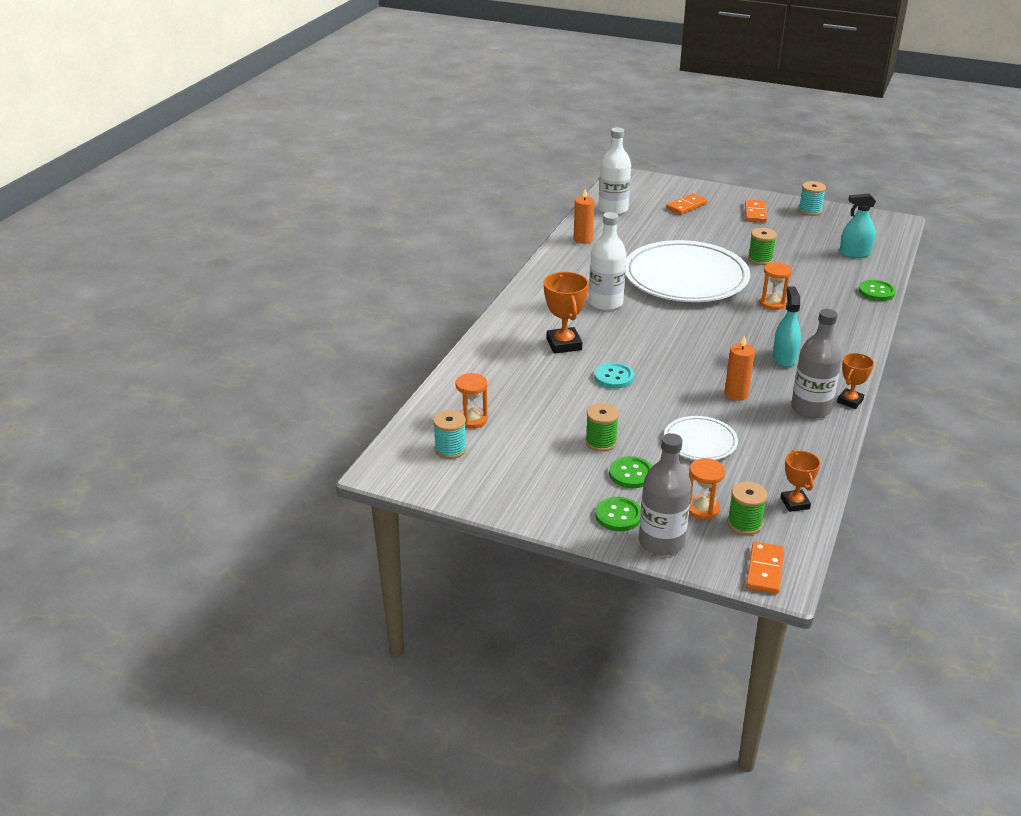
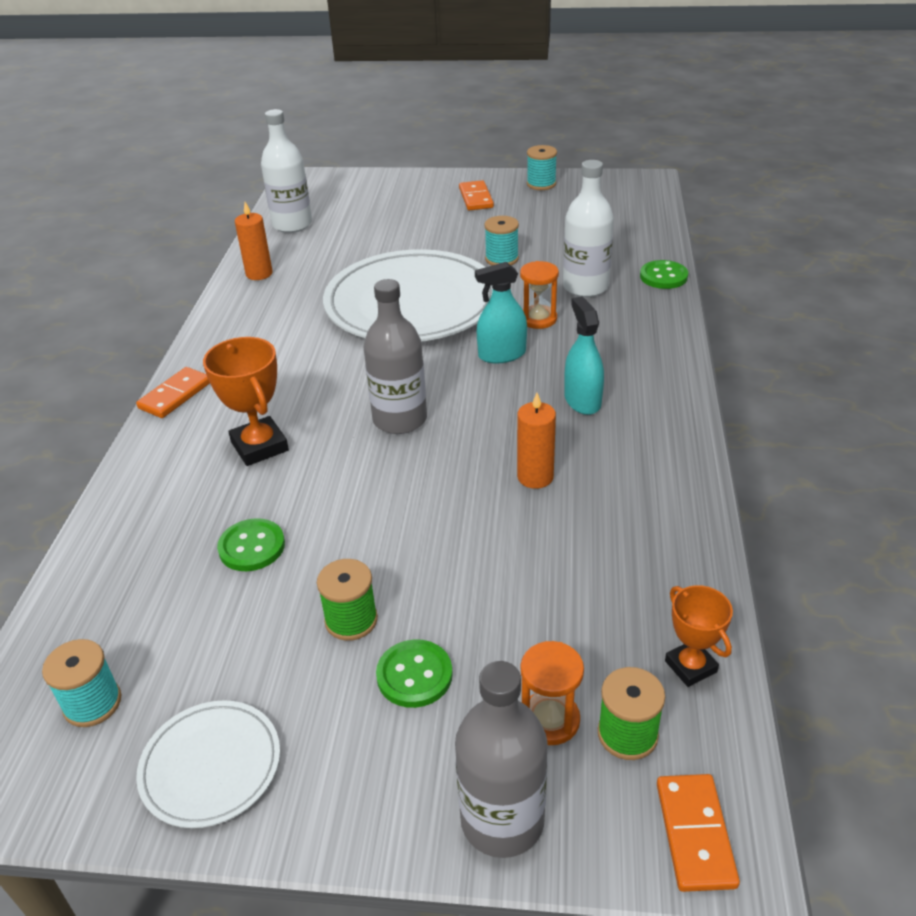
camera: 15 degrees left, 5 degrees up
(472, 419) = (126, 627): orange hourglass -> none
(605, 303) = (309, 364): white bottle -> white bottle (585, 287)
(614, 377) = (346, 488): turquoise button -> none
(618, 516) = (413, 777): green button -> green button (252, 547)
(686, 206) = (387, 204): orange domino -> orange domino (175, 395)
(700, 442) = (507, 579): white plate -> white plate (211, 766)
(760, 259) = (501, 259): green spool -> turquoise spool
(810, 408) = (648, 477): grey bottle -> grey bottle (400, 419)
(850, 401) = (696, 452): orange trophy -> none
(854, 253) = (616, 229): turquoise spray bottle -> turquoise spray bottle (502, 354)

